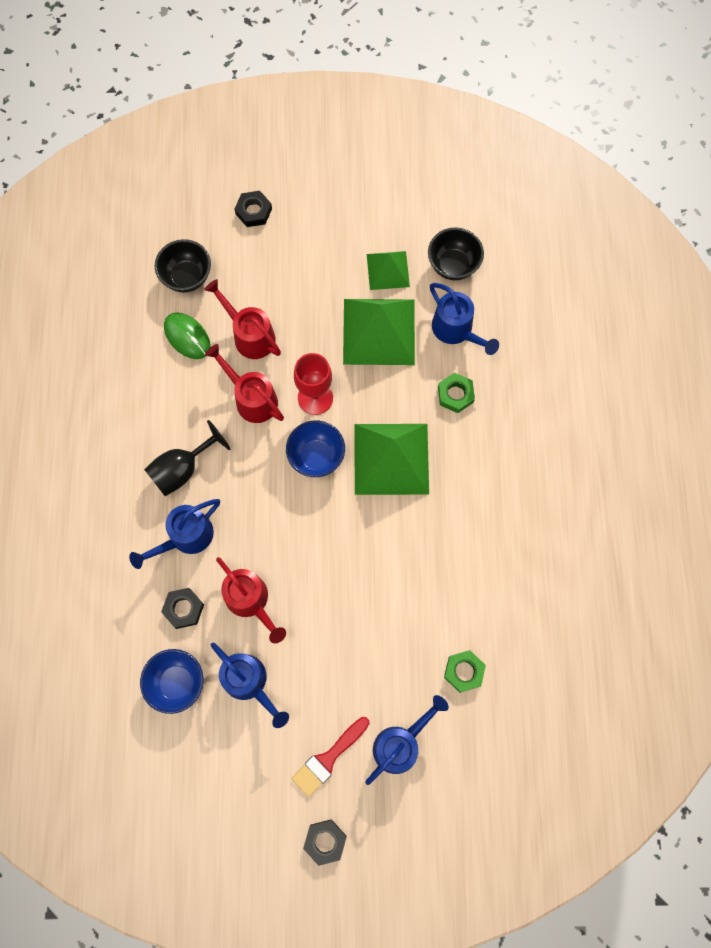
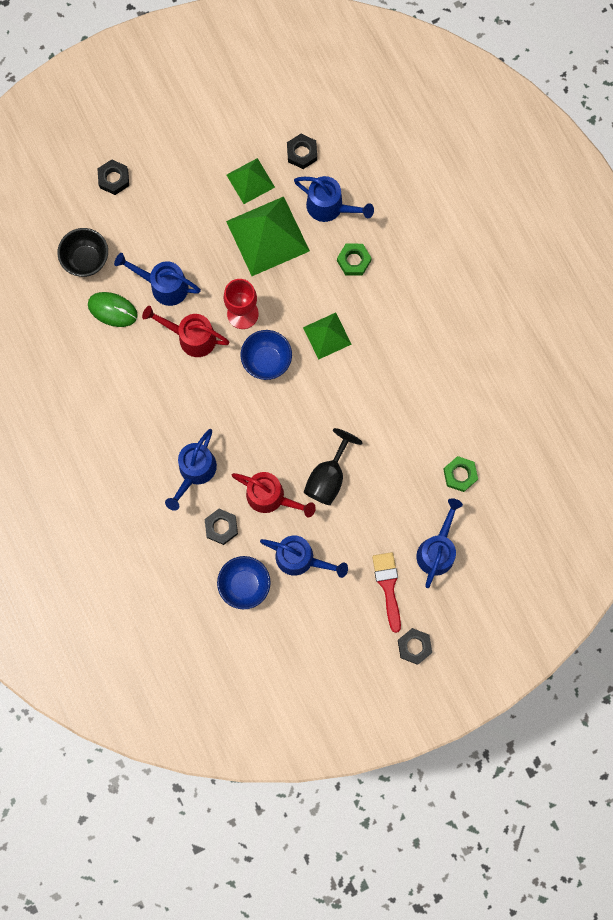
camera: 25 degrees left, 5 degrees up
(182, 469) = (164, 419): black goblet -> black goblet (328, 477)
(249, 335) = (163, 285): red watering can -> blue watering can
(328, 758) = (388, 586): red brush -> red brush turned 150 degrees clockwise
(391, 458) = (327, 335): green pyramid -> green pyramid, size x0.57
(453, 265) = (302, 153): black bowl -> black nut

